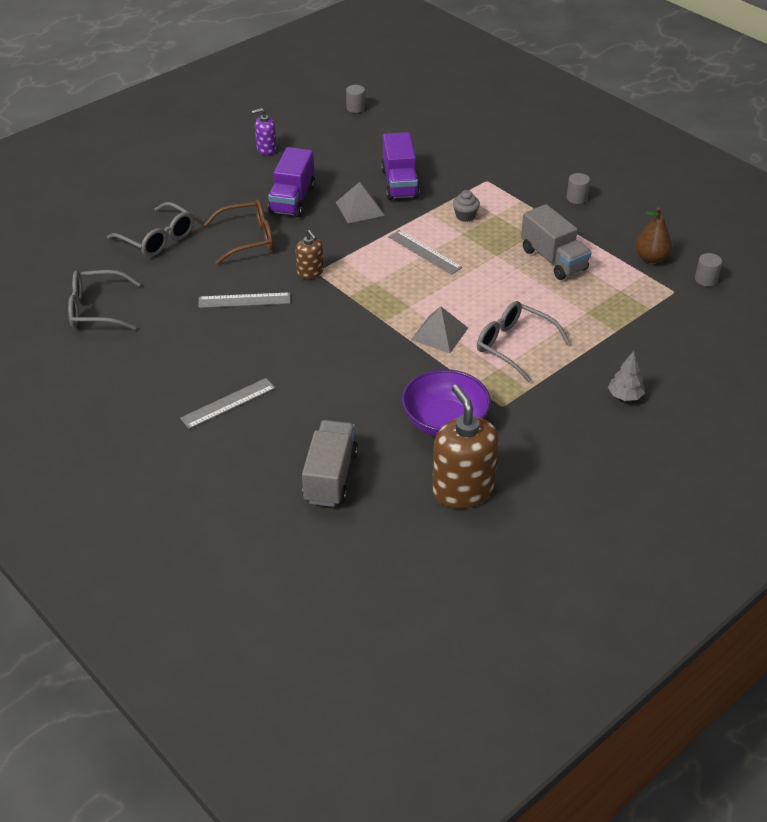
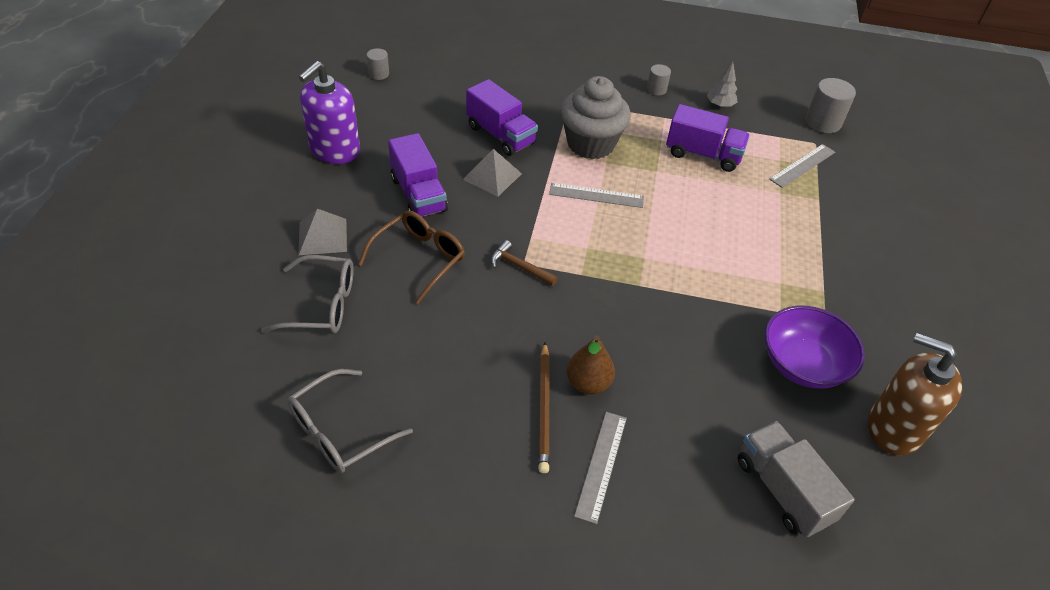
camera: 40 degrees left, 5 degrees up
(229, 357) = (544, 408): none -> brown pencil
(244, 300) = (489, 332): grey ruler -> grey ruler (802, 165)
(266, 149) = (334, 150): purple soap dispenser -> purple soap dispenser, size x1.92
(310, 272) = (519, 267): brown soap dispenser -> brown hammer
(439, 334) = (698, 273): grey pyramid -> grey pyramid (322, 236)
(465, 216) = (590, 144): grey cupcake -> grey cupcake, size x2.42
(514, 346) = (767, 253): grey glasses -> none
(553, 259) = (703, 154): grey truck -> purple truck
(625, 396) = (893, 257): grey tree -> grey tree (720, 105)
(651, 258) = (767, 120): brown pear -> brown pear (588, 383)
(706, 279) = (823, 122): grey cylinder -> grey cylinder, size x1.73

